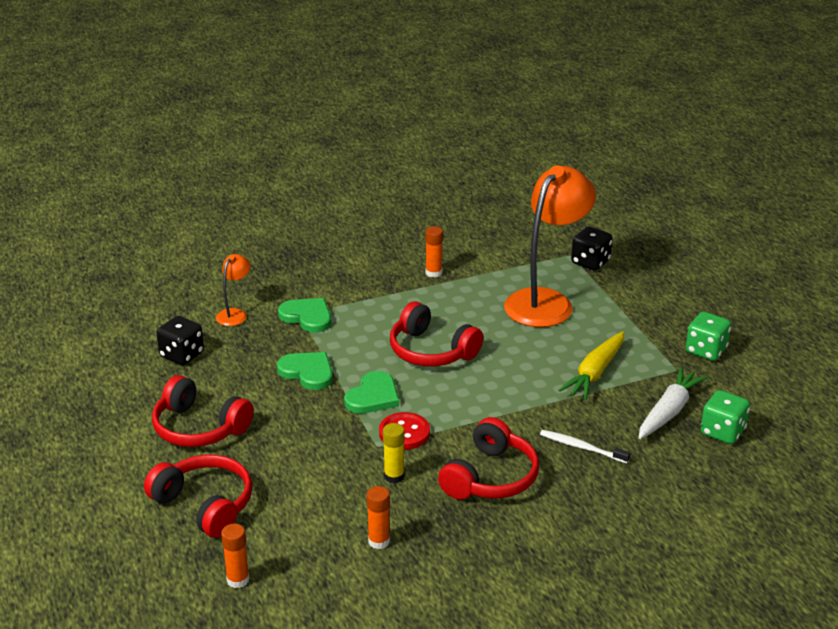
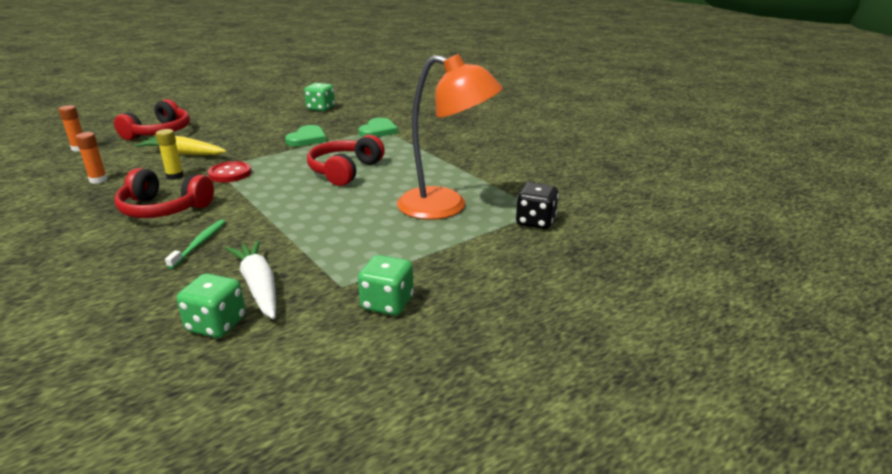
camera: 75 degrees right, 5 degrees down
(182, 355) = (320, 108): black dice -> green dice
(199, 428) = (241, 121): red headphones -> none
(235, 314) = (373, 113): orange lamp -> none
(373, 396) = (278, 159): green heart -> none
(433, 273) = (465, 160): orange glue stick -> none
(582, 447) = (199, 244): white toothbrush -> green toothbrush
(595, 373) = (325, 240): yellow carrot -> yellow carrot (183, 154)
(669, 411) = (259, 286): white carrot -> white carrot turned 135 degrees counterclockwise

